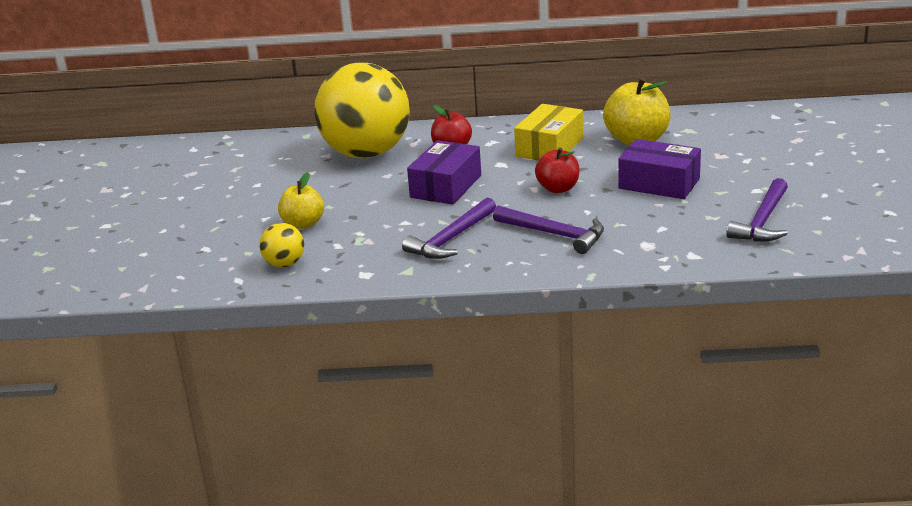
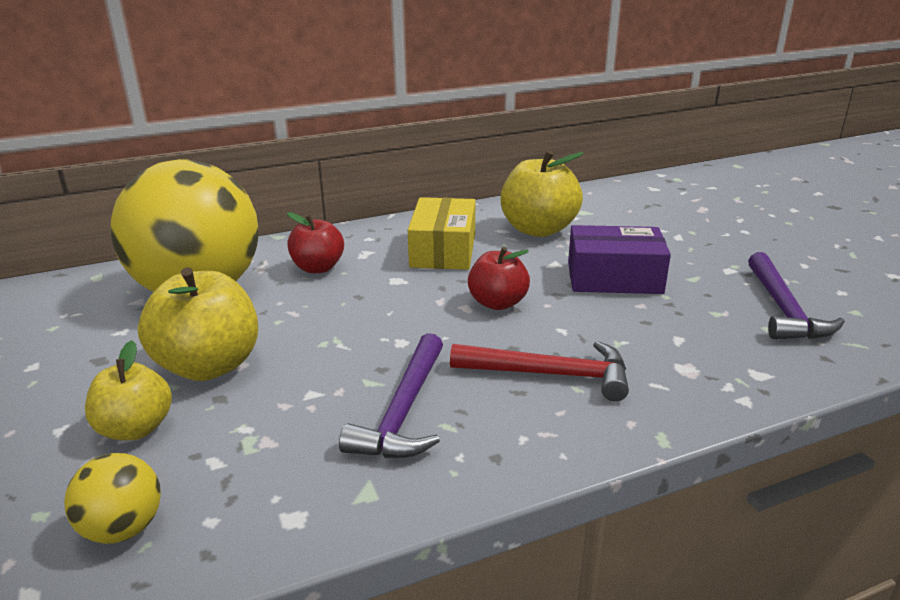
camera: 25 degrees left, 0 degrees up
(354, 199) = (209, 366): none -> yellow apple
(446, 186) = (342, 323): purple box -> none
(554, 234) = (550, 374): purple hammer -> red hammer

